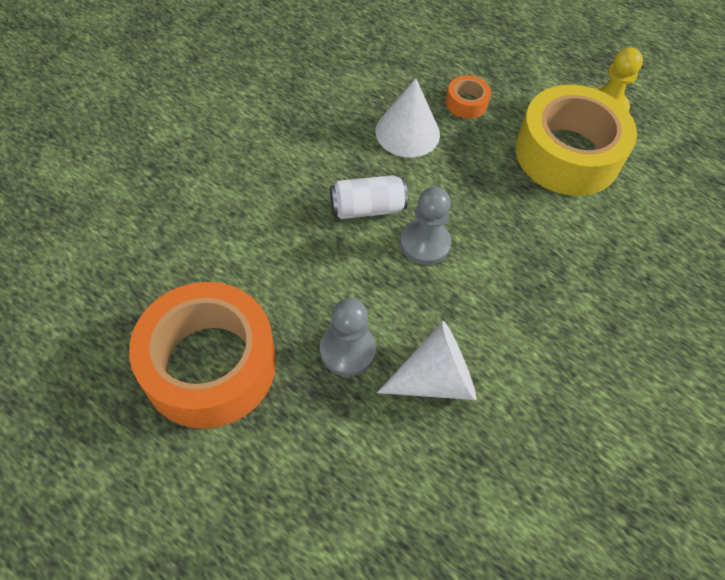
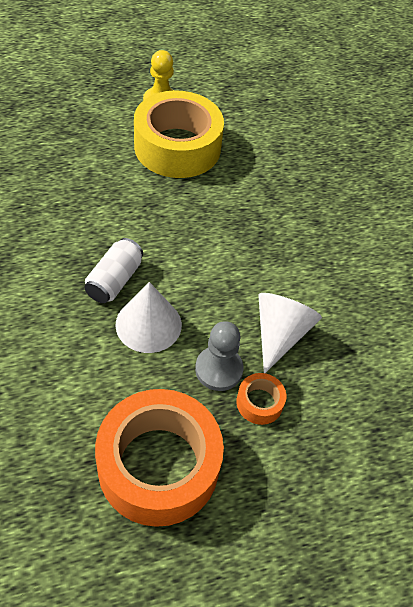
camera: 55 degrees left, 5 degrees down
(407, 132) = (72, 212): white cone -> white cone (148, 324)
(425, 243) = (174, 268): grey pawn -> none
(466, 103) = (82, 163): orange tape -> orange tape (259, 402)

